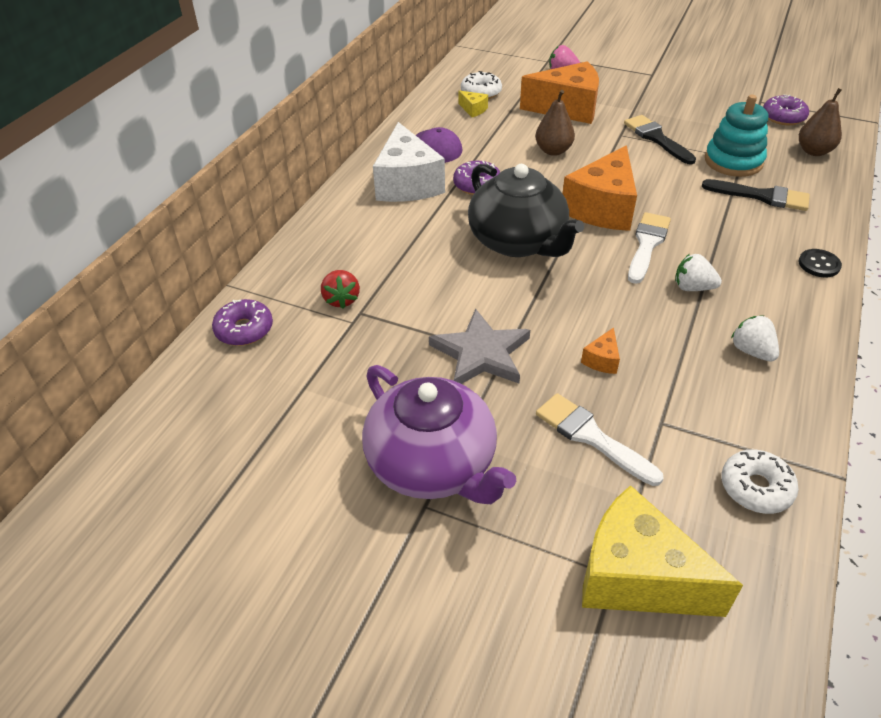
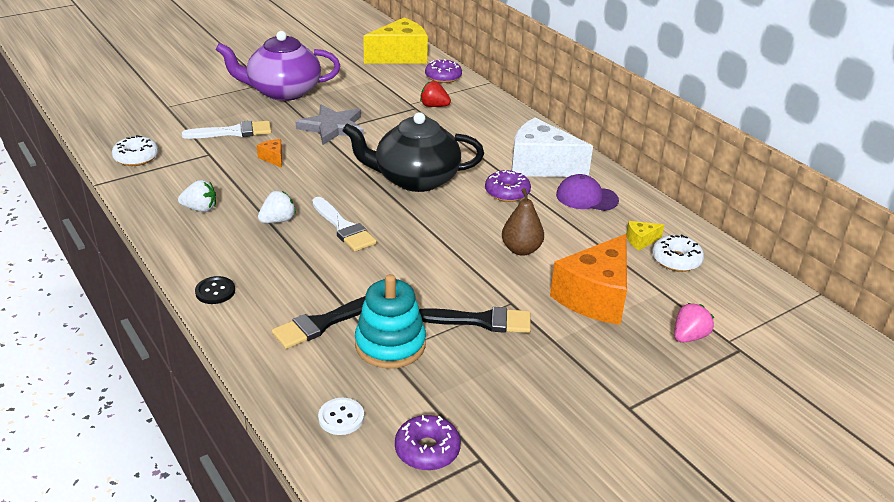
camera: 120 degrees right, 10 degrees down
(602, 208) = (410, 232): orange cheese -> none
(637, 577) = (157, 110): yellow cheese -> yellow cheese (400, 56)
(814, 151) = (341, 417): brown pear -> white button

